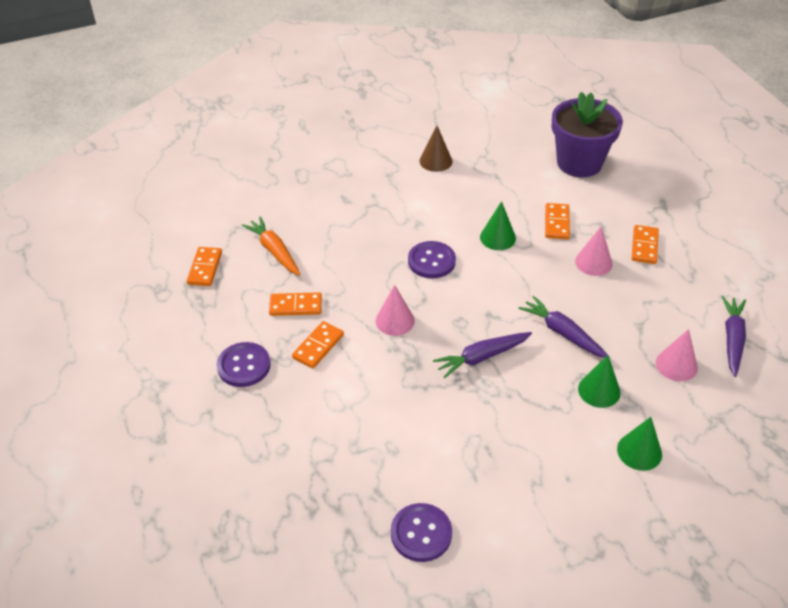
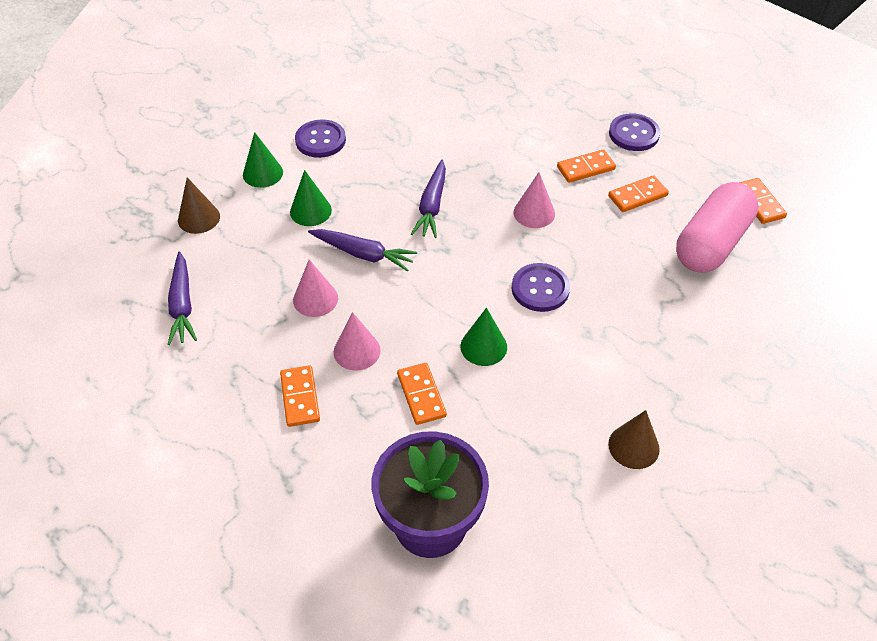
camera: 155 degrees right, 5 degrees up
(274, 251) = (712, 243): orange carrot -> pink capsule
(318, 346) = (586, 168): orange domino -> orange domino turned 60 degrees clockwise
(421, 533) = (413, 76): purple button -> purple button (320, 140)
(481, 357) = (432, 206): purple carrot -> purple carrot turned 150 degrees clockwise
(676, 365) = (240, 258): pink cone -> pink cone (315, 299)
(713, 420) = (199, 218): none -> brown cone

